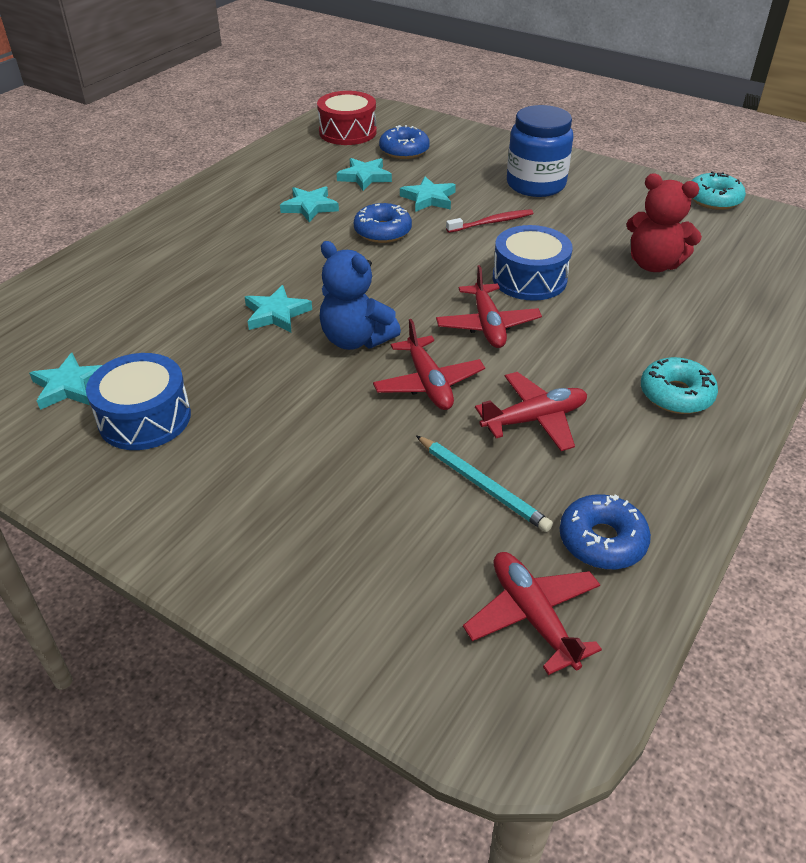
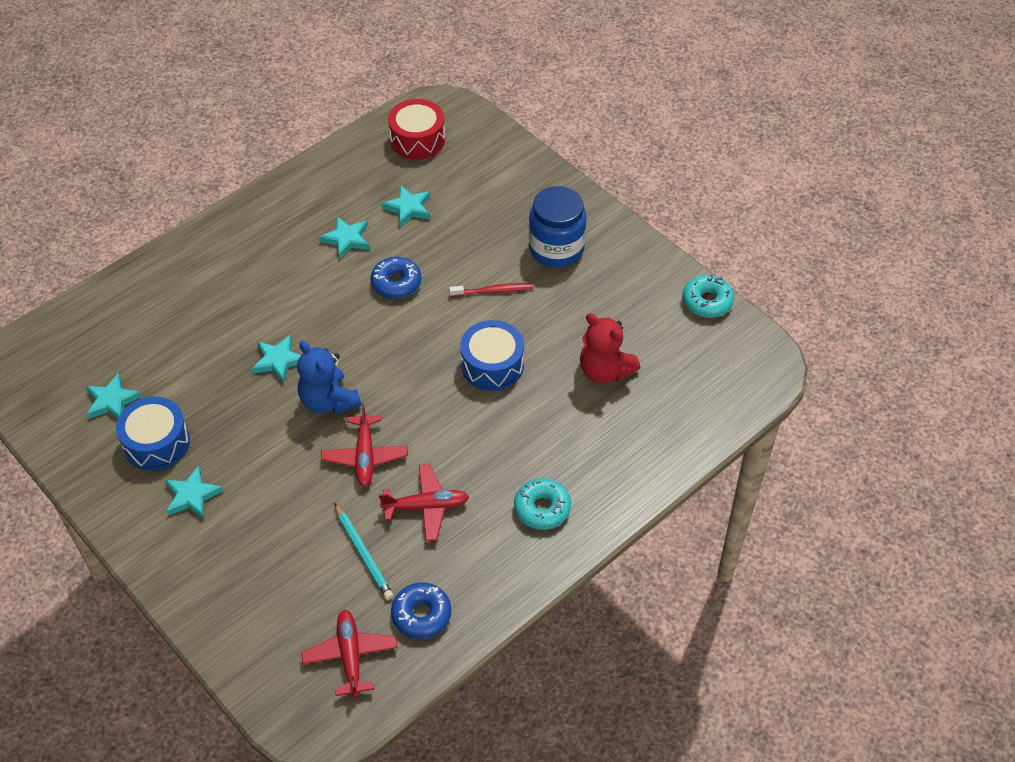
camera: 15 degrees right, 10 degrees up
(404, 150) = (458, 177): blue donut -> none
(429, 198) = (453, 248): turquoise star -> turquoise star (192, 496)
(487, 325) = (435, 408): red plane -> none

